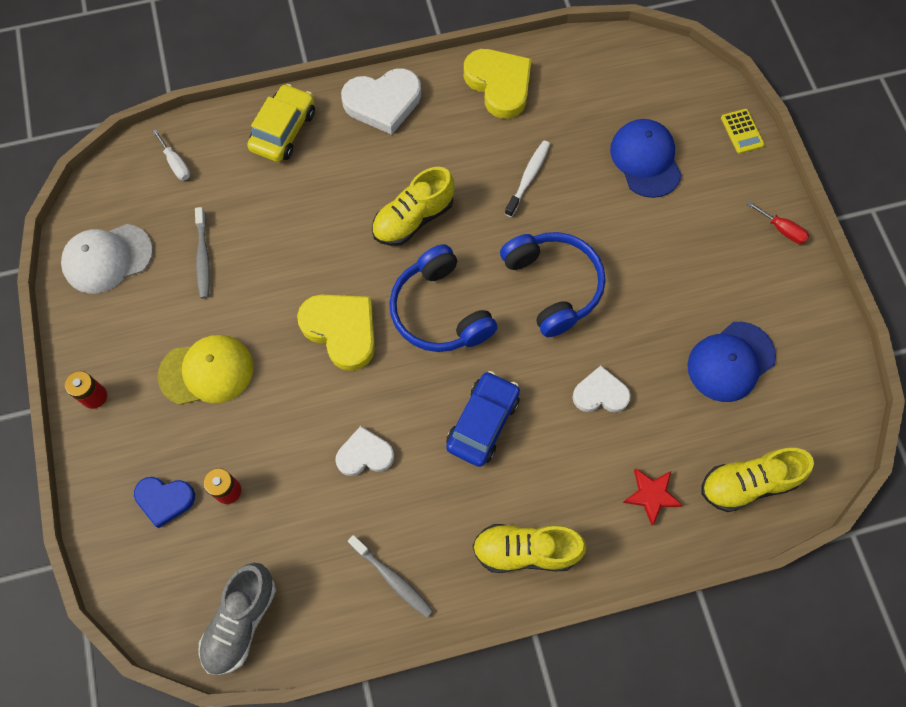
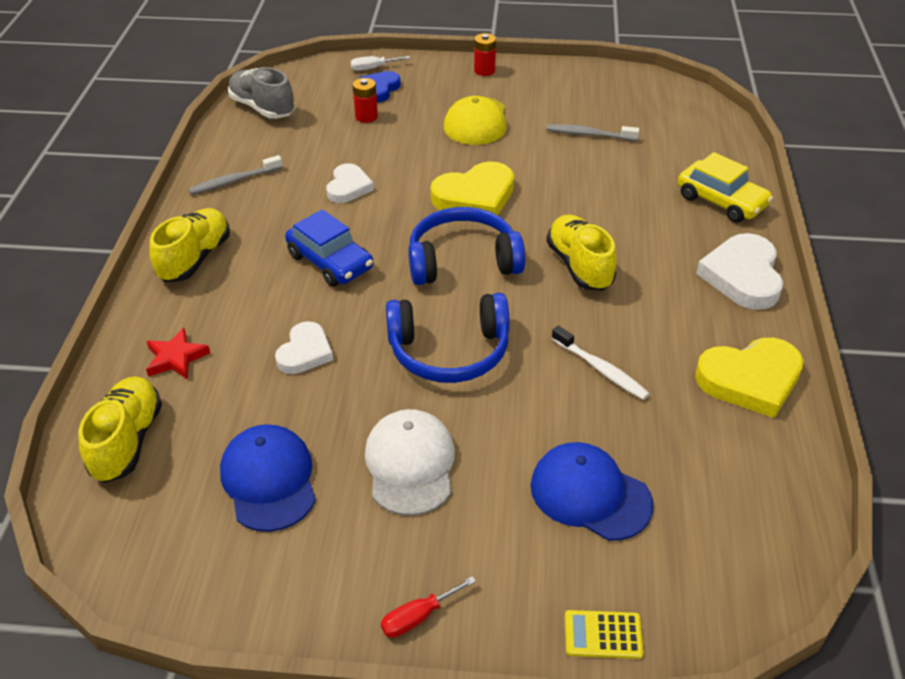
camera: 110 degrees right, 25 degrees down
(107, 258) = (609, 89): white cap -> white cap (410, 464)
(176, 164) = (698, 134): white screwdriver -> white screwdriver (373, 68)
(645, 159) = (590, 494): blue cap -> blue cap turned 150 degrees counterclockwise

